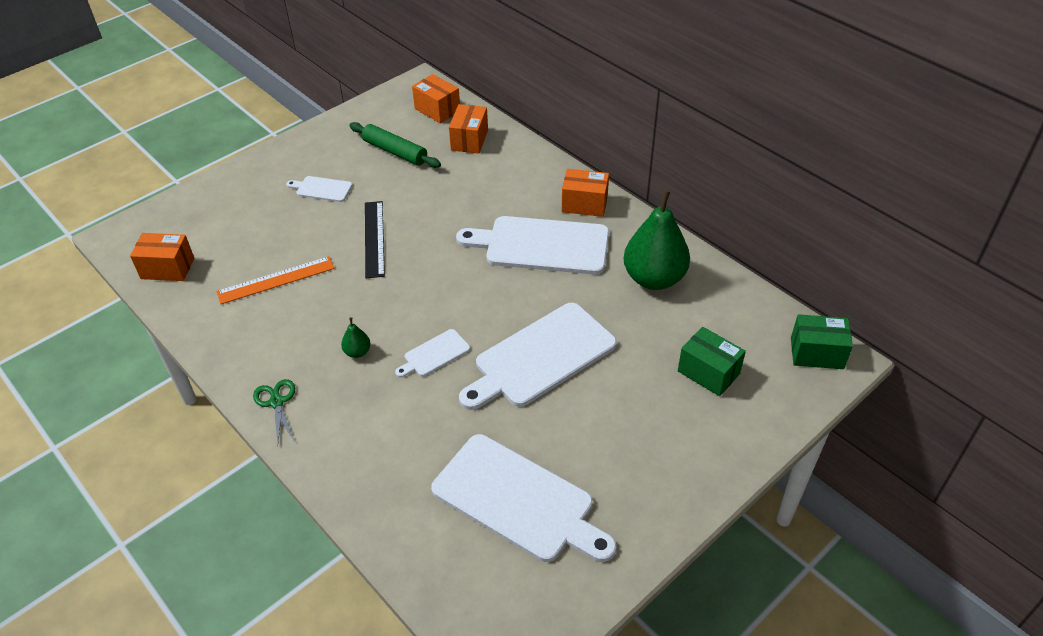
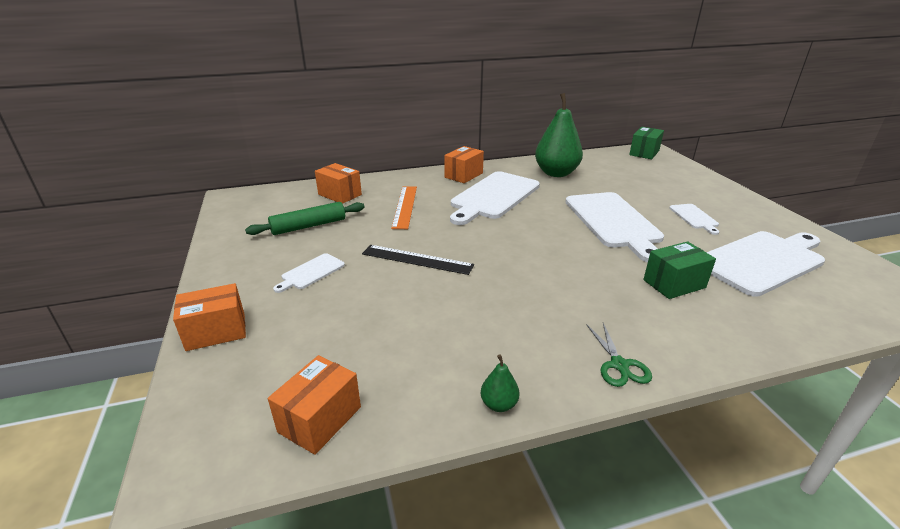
camera: 65 degrees left, 15 degrees down
(276, 280) = (425, 329): orange ruler -> orange ruler (405, 206)
(276, 402) = (619, 365): green scissors -> green scissors turned 105 degrees counterclockwise
(357, 352) = (567, 299): green pear -> green pear (499, 404)
(434, 354) = (589, 262): white cutting board -> white cutting board (694, 217)
(437, 110) = (281, 198): orange box -> orange box (216, 332)
(708, 372) = (649, 178): green box -> green box (674, 284)

